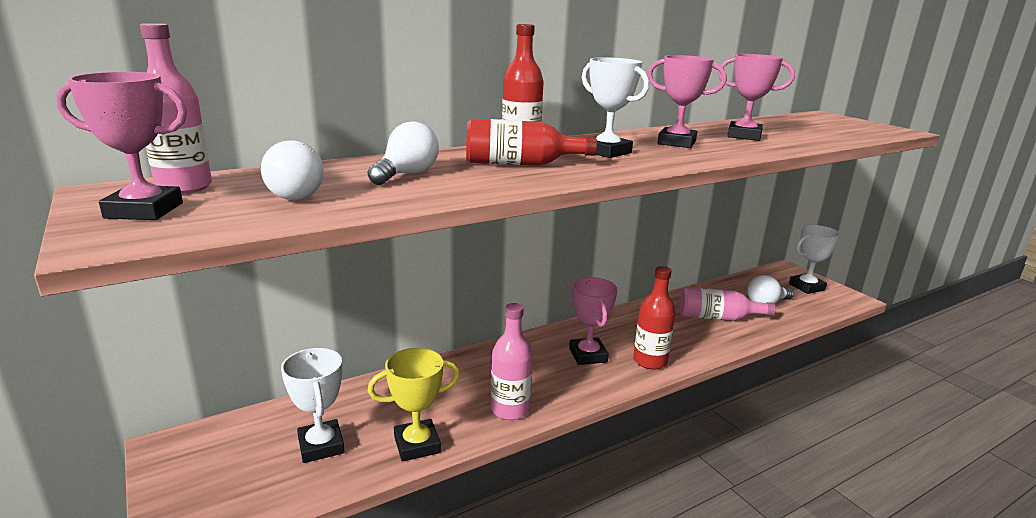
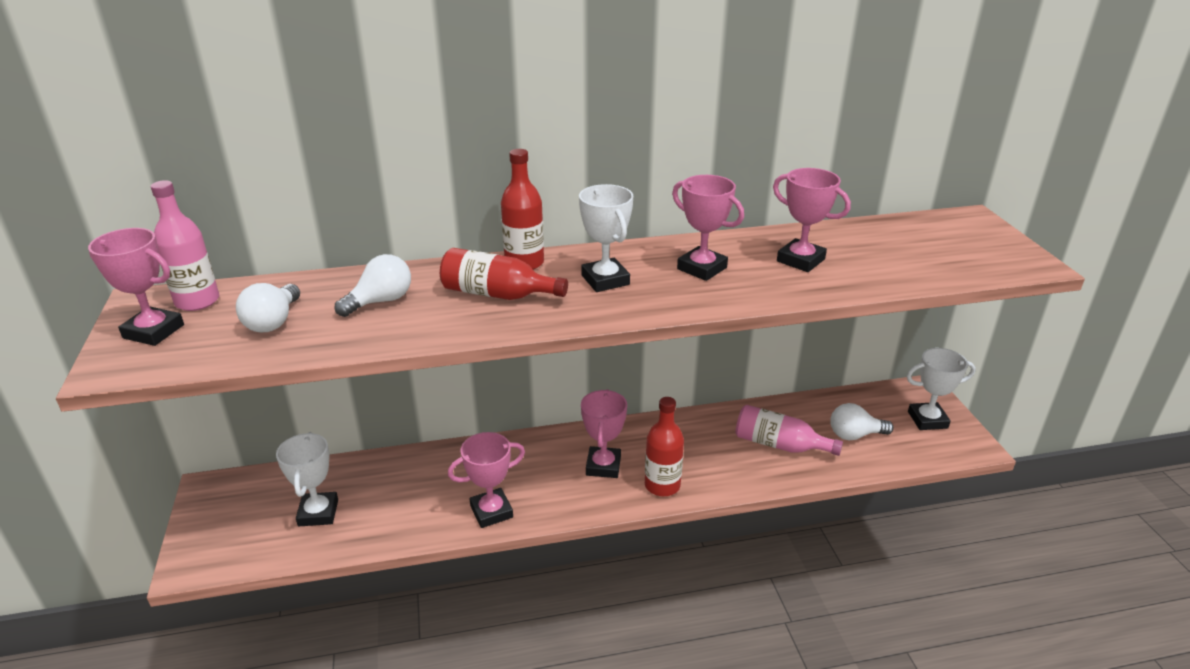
camera: 20 degrees right, 10 degrees up
(417, 444) = (393, 529): yellow trophy -> none
(510, 409) = (491, 511): pink bottle -> pink trophy

